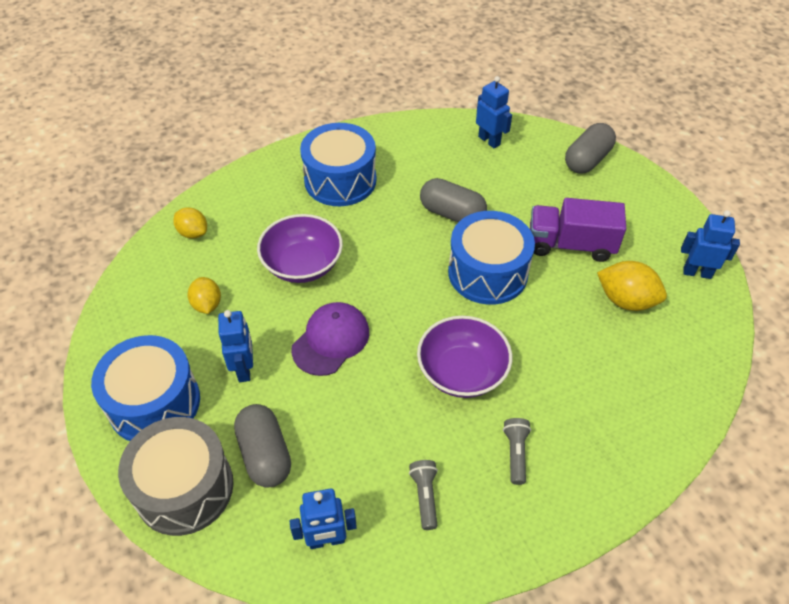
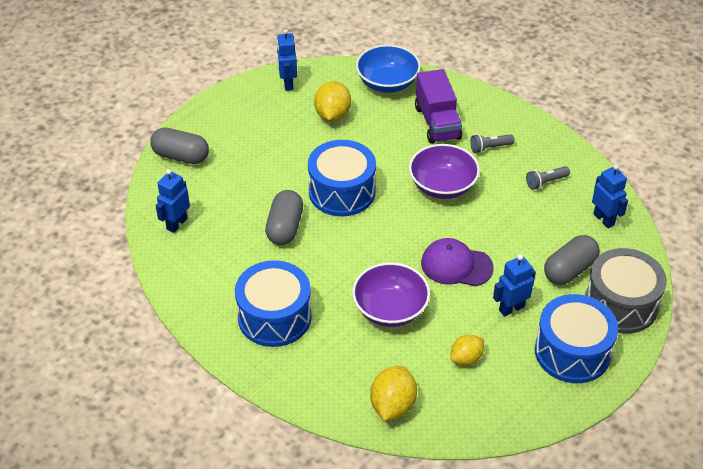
camera: 110 degrees left, 5 degrees down
(193, 233) = (392, 406): yellow lemon -> yellow lemon, size x1.51
(570, 244) = (289, 151): purple truck -> purple truck (437, 122)
(682, 378) = (387, 83): none -> blue bowl

